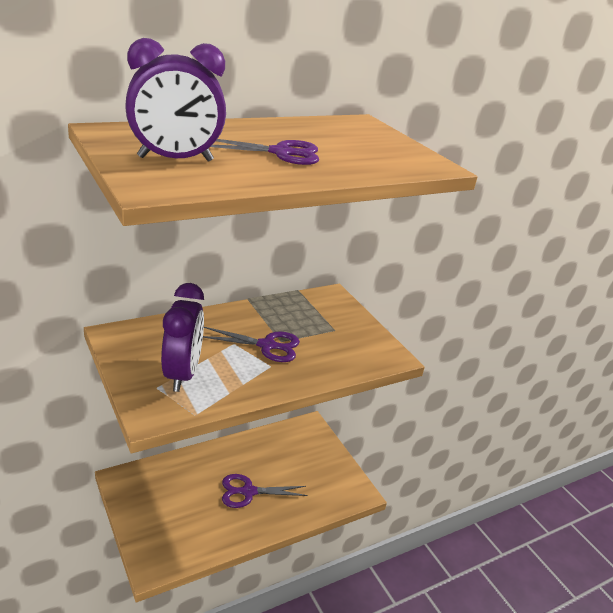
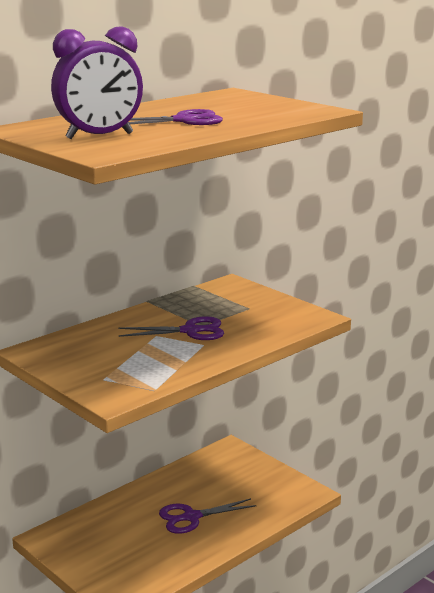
camera: 10 degrees left, 10 degrees down
(182, 374) = (122, 365): purple clock -> none

